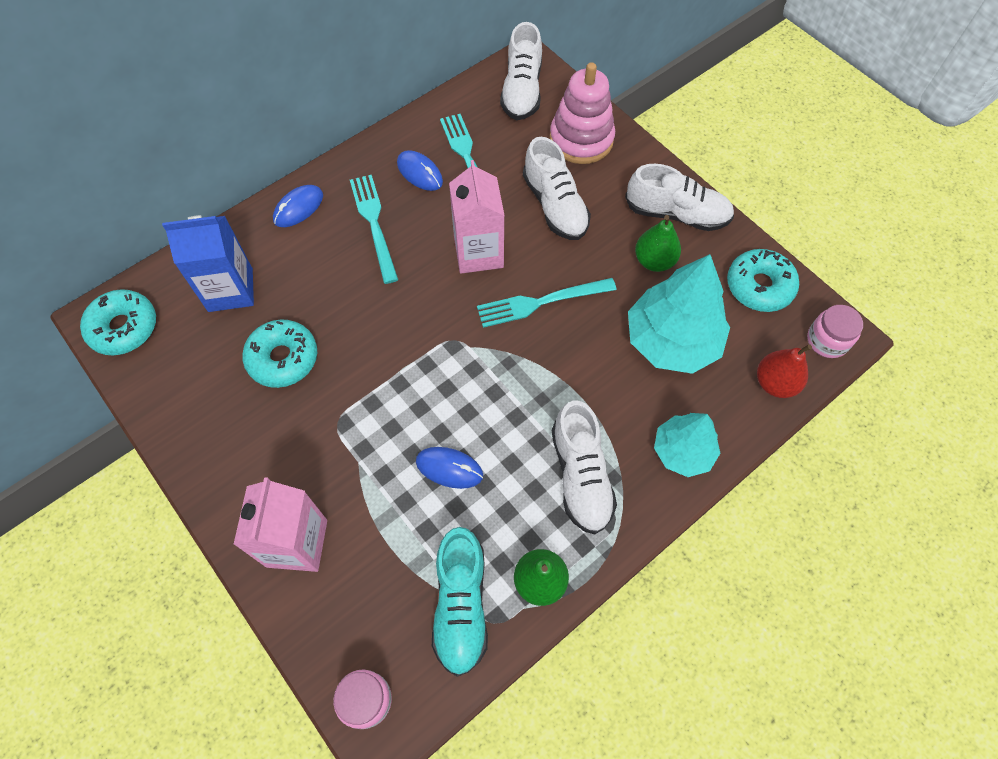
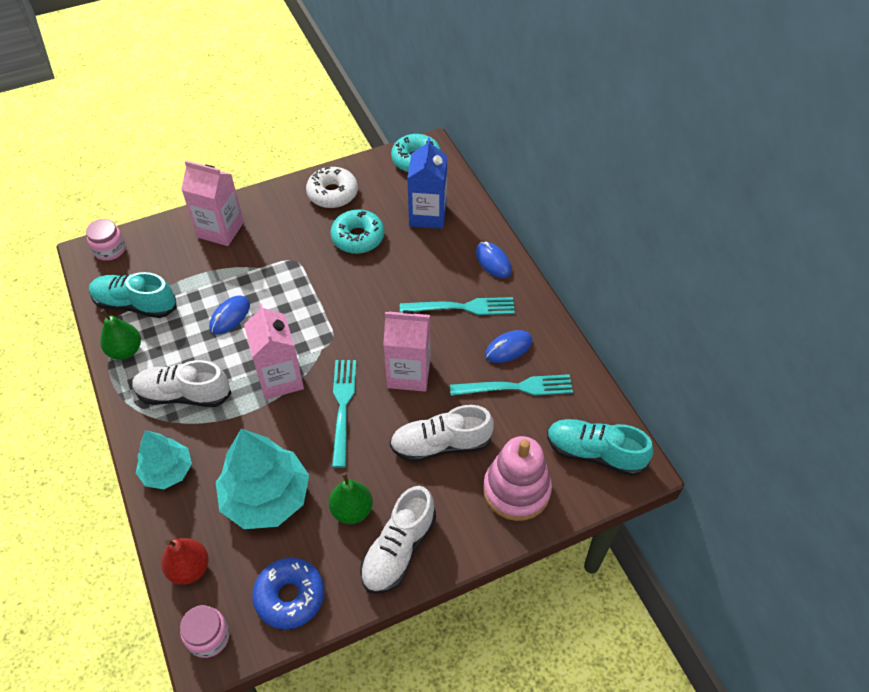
camera: 105 degrees right, 10 degrees down
(203, 414) = (332, 193): none -> white donut
(522, 91) = (594, 453): white shoe -> turquoise shoe
(524, 376) = (280, 379): none -> pink carton
(759, 286) = (290, 596): turquoise donut -> blue donut

